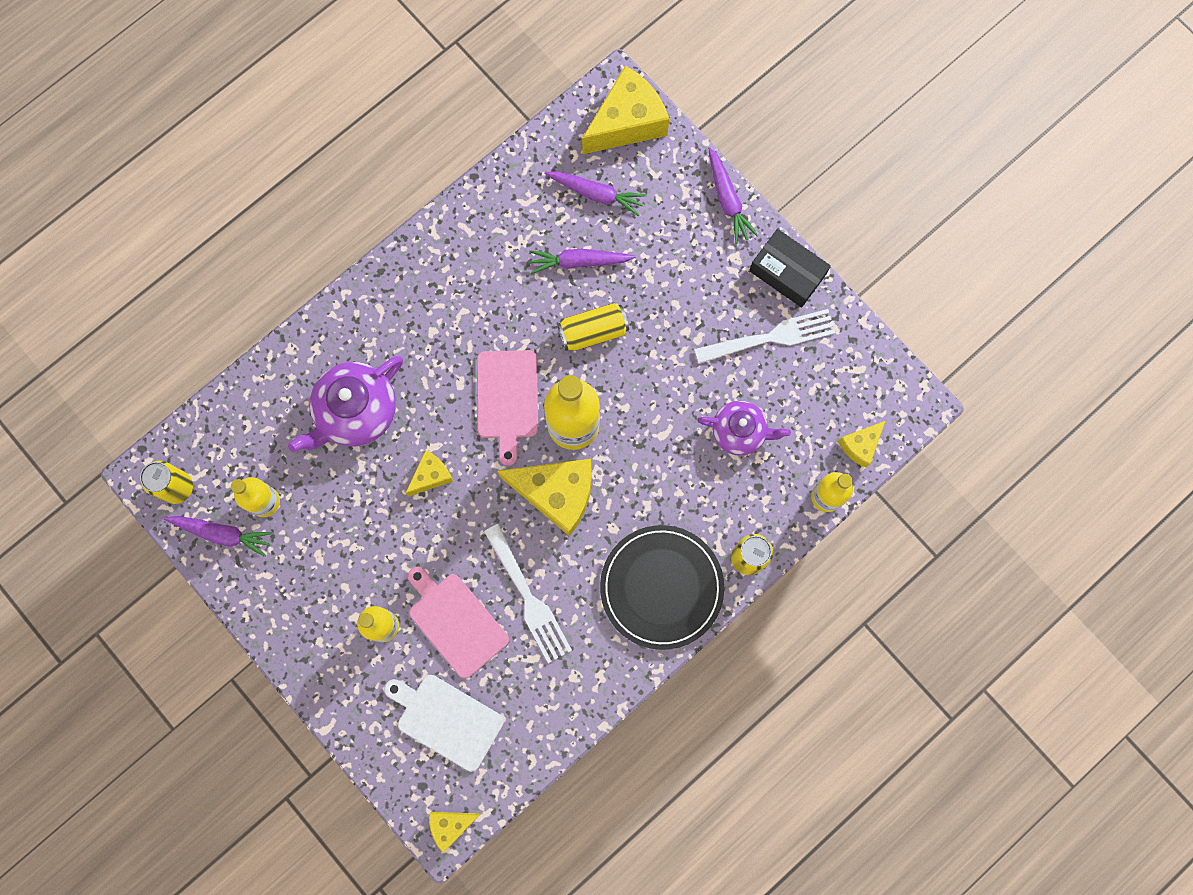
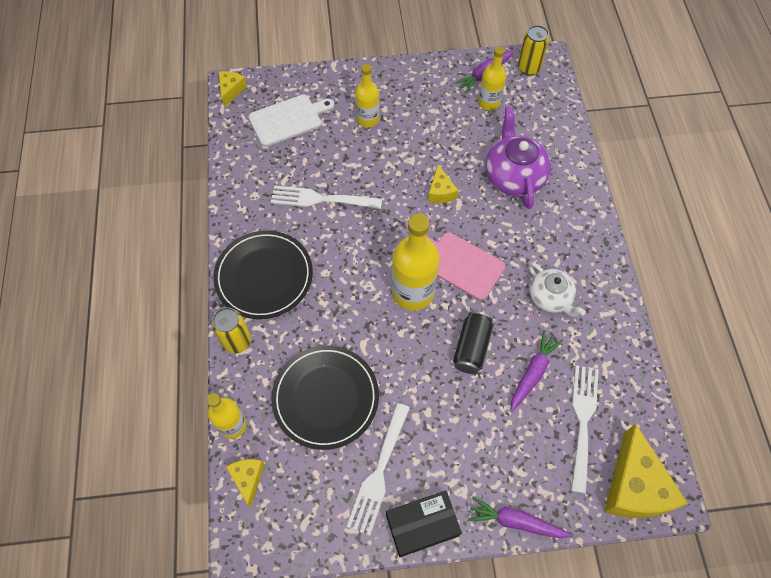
camera: 125 degrees right, 15 degrees down
(455, 622) = (339, 154): pink cutting board -> none
(486, 290) = (550, 298): none -> white teapot
(556, 494) = (374, 254): yellow cheese -> none
(593, 331) = (472, 347): yellow can -> black can
(596, 194) = (582, 421): purple carrot -> white fork
(740, 431) = (325, 398): purple teapot -> black plate

